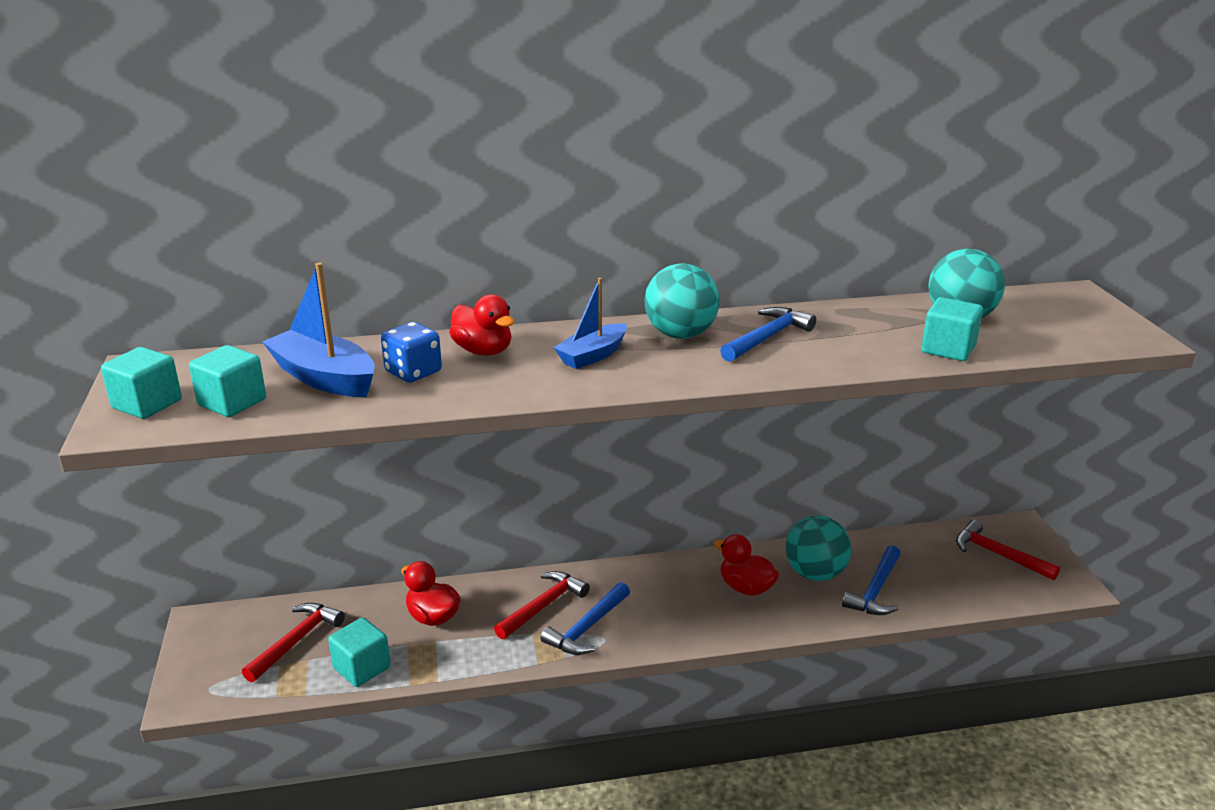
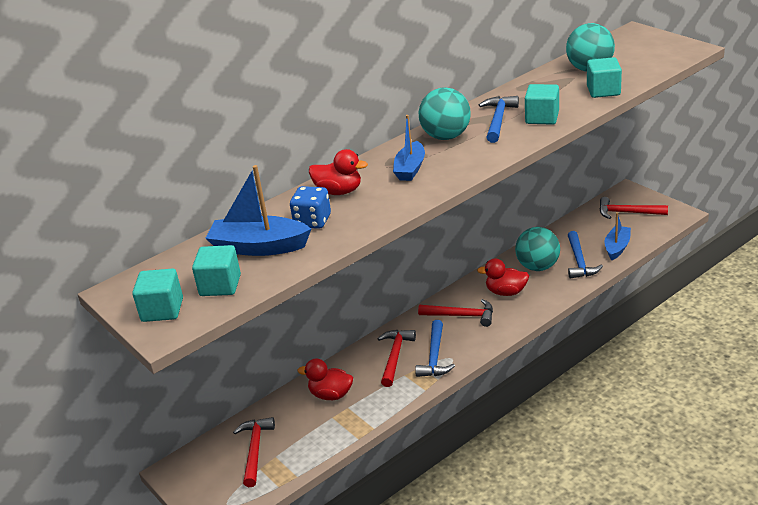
camera: 25 degrees left, 5 degrees up
(362, 668) = (317, 444): turquoise cube -> turquoise cube (542, 118)
(665, 593) = (461, 315): none -> red hammer
(943, 594) = (617, 247): none -> blue boat

